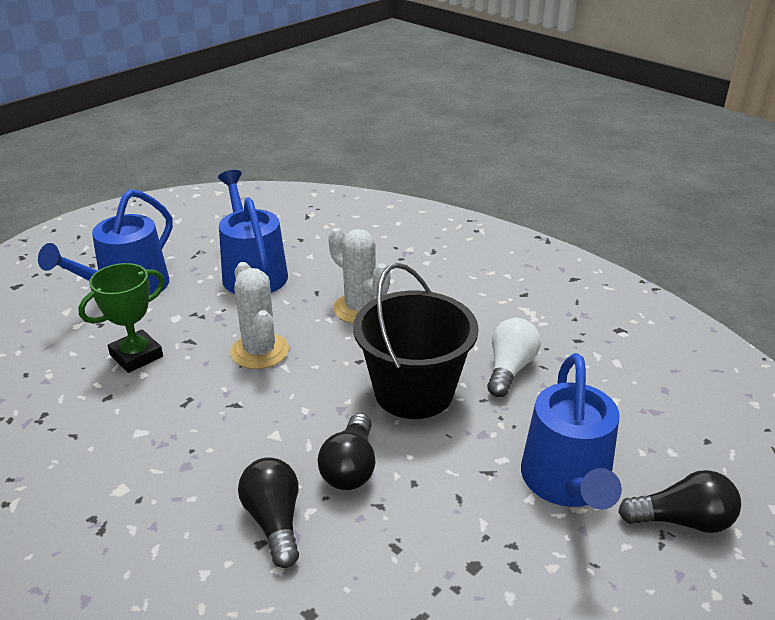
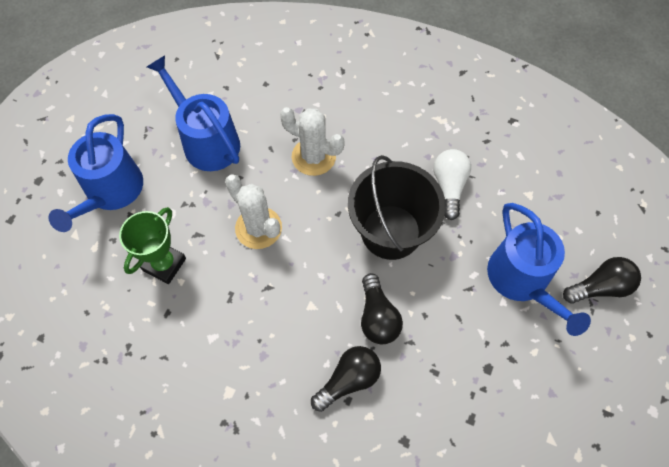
camera: 20 degrees left, 30 degrees up
(274, 521) = (348, 380): black light bulb -> black light bulb turned 90 degrees clockwise

